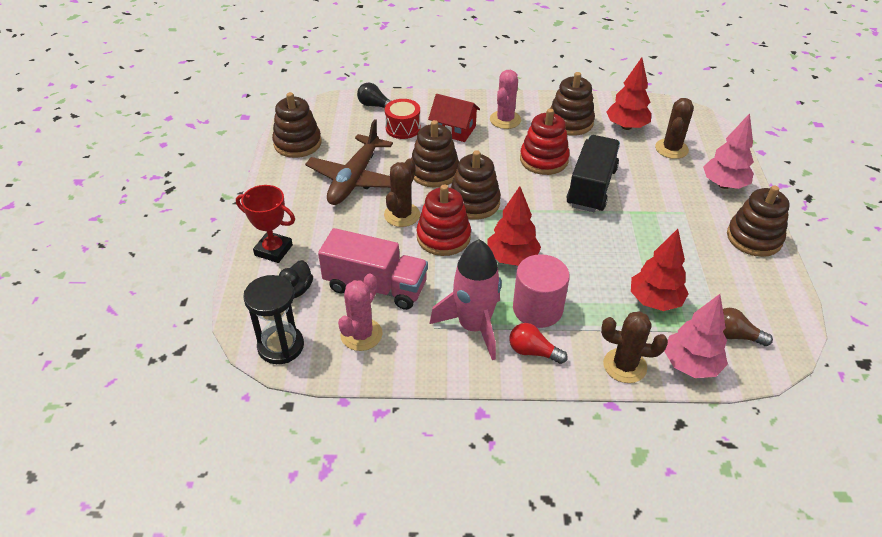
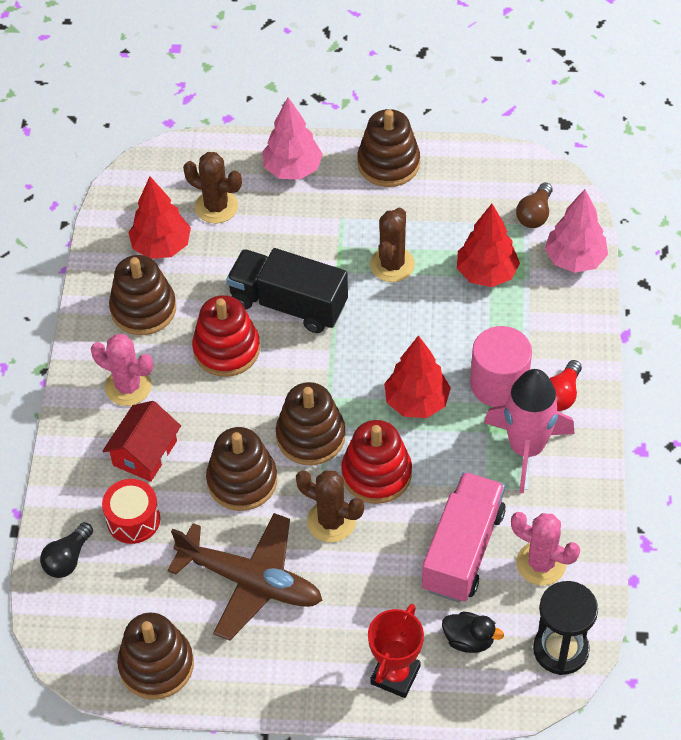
camera: 85 degrees left, 10 degrees up
(624, 366) = (577, 315): brown cactus -> brown cactus (392, 264)

